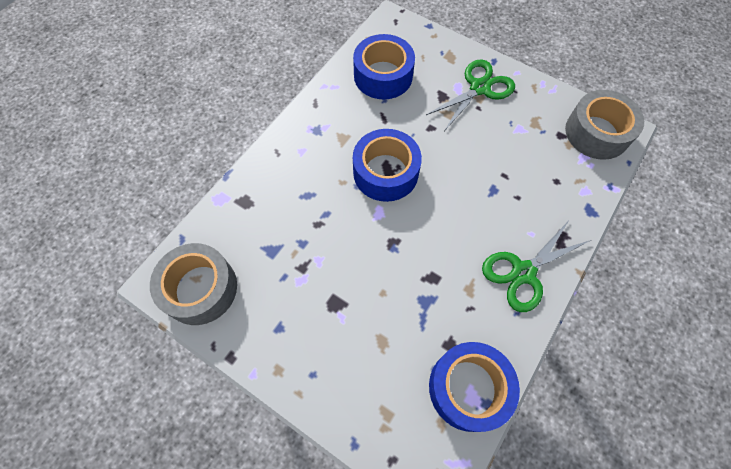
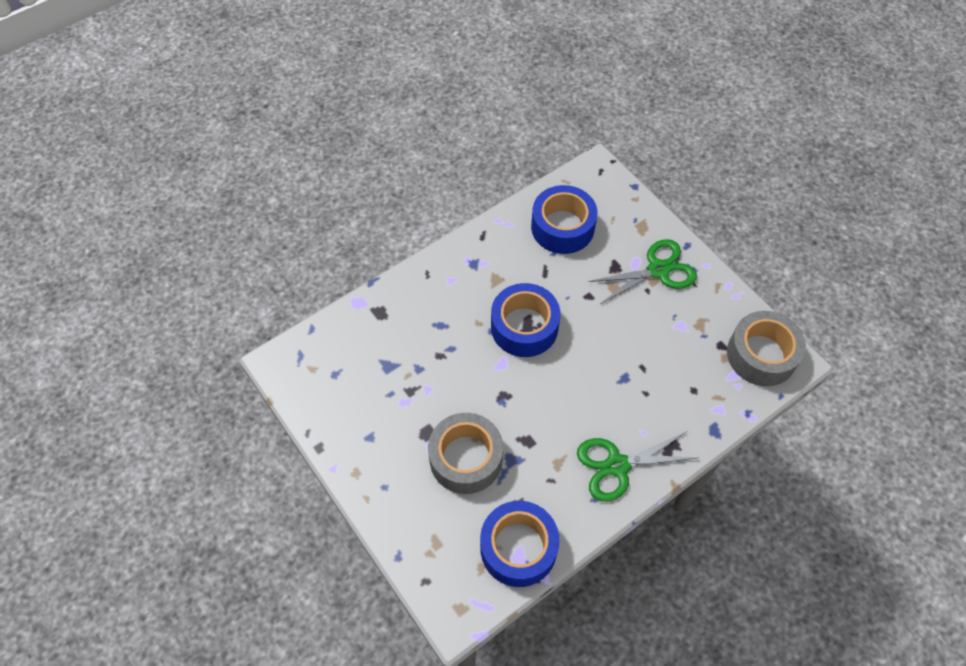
camera: 20 degrees right, 5 degrees down
(200, 288) = (313, 379): grey tape -> grey tape (466, 458)

